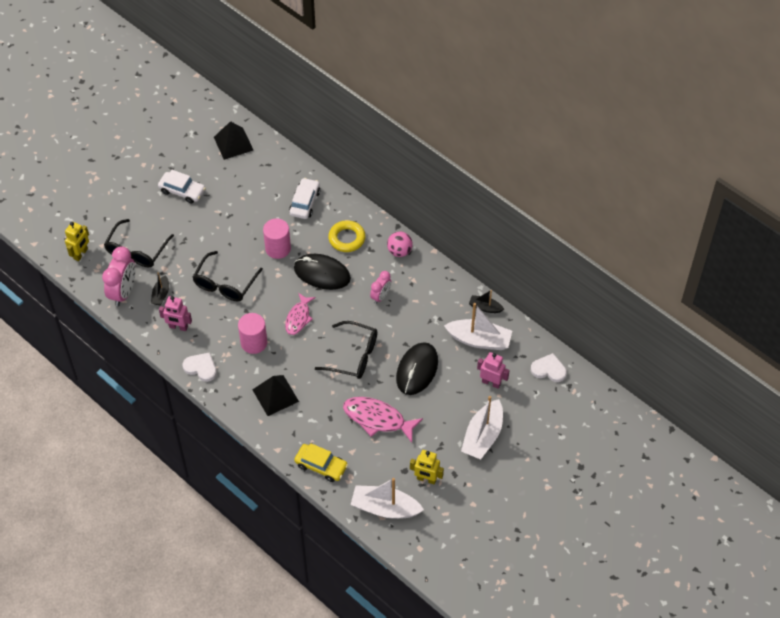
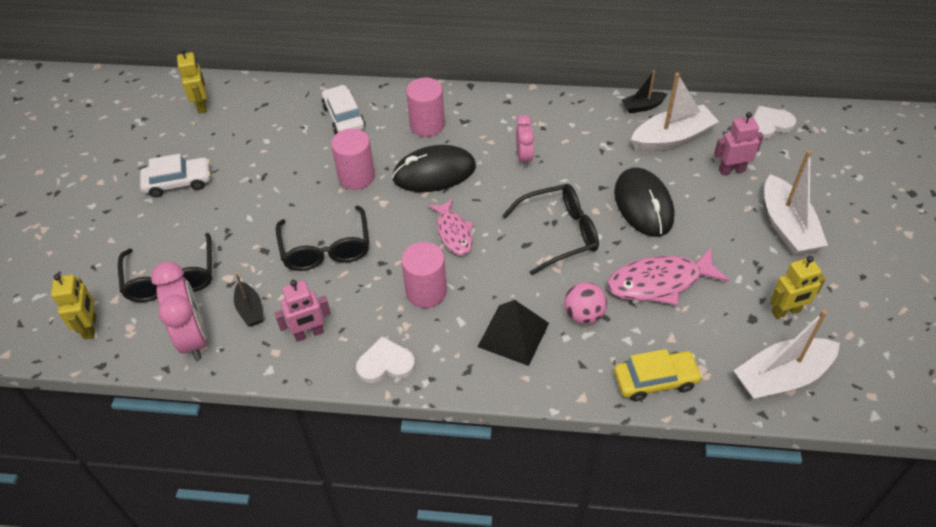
camera: 35 degrees left, 5 degrees down
(233, 143) = (202, 105): black pyramid -> yellow robot
(347, 238) = (427, 125): yellow ring -> pink cylinder
(399, 251) = (497, 106): pink ball -> pink ball (583, 315)

